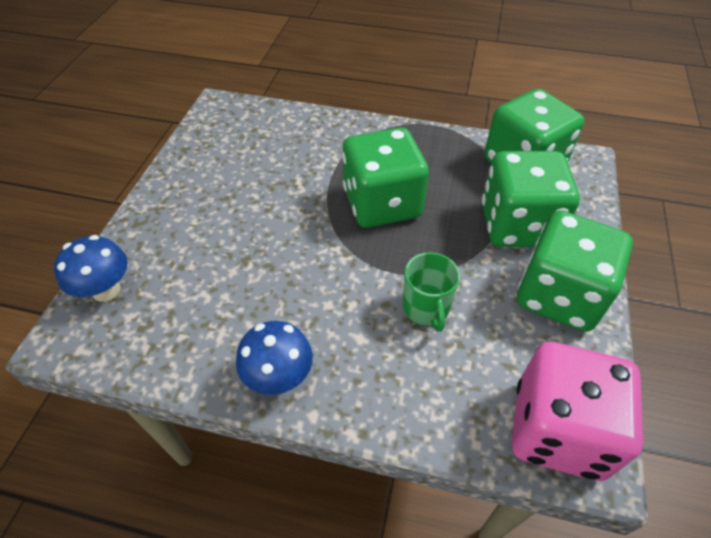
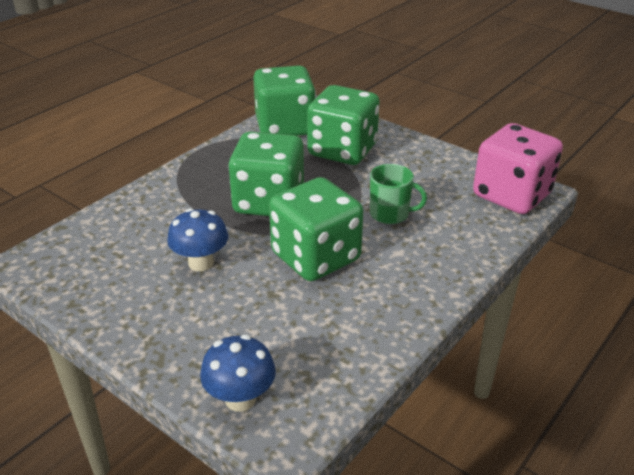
camera: 65 degrees left, 15 degrees down
(279, 377) = (410, 303): blue mushroom -> blue mushroom (201, 263)
(559, 295) = (414, 158): green dice -> green dice (315, 257)

